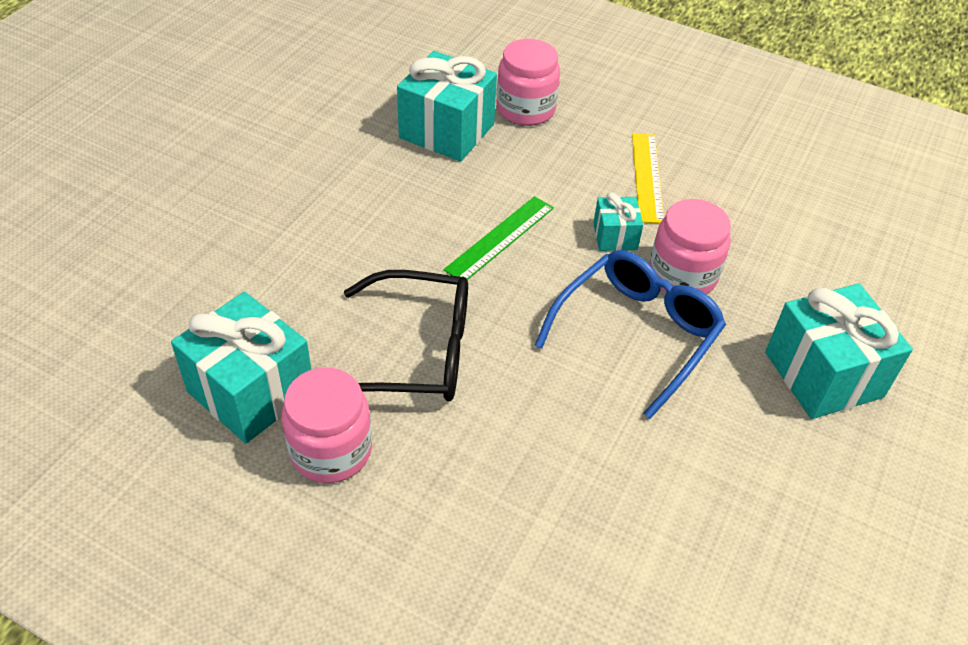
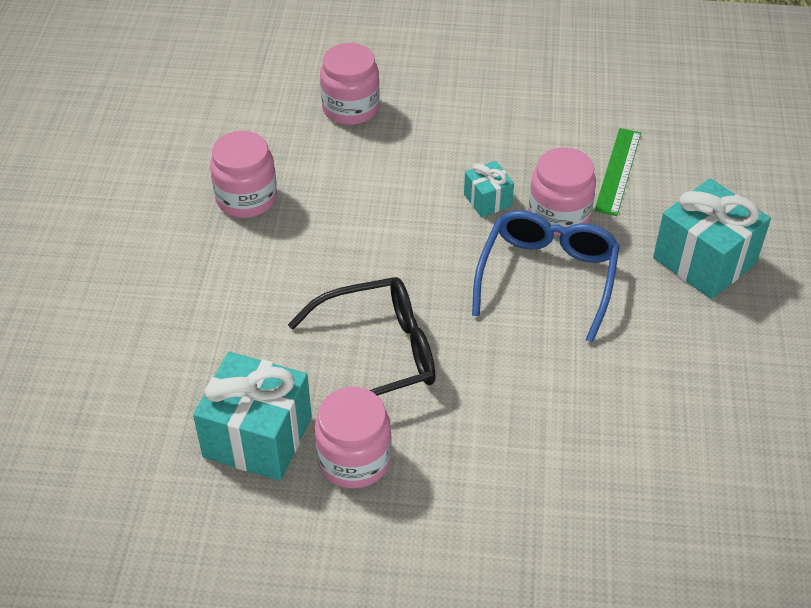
camera: 20 degrees left, 0 degrees up
(378, 161) = (246, 198): none -> pink jar
(447, 131) = (292, 151): turquoise gift -> none
(500, 238) = (393, 234): green ruler -> green ruler (618, 171)
(647, 177) = (487, 138): yellow ruler -> none

